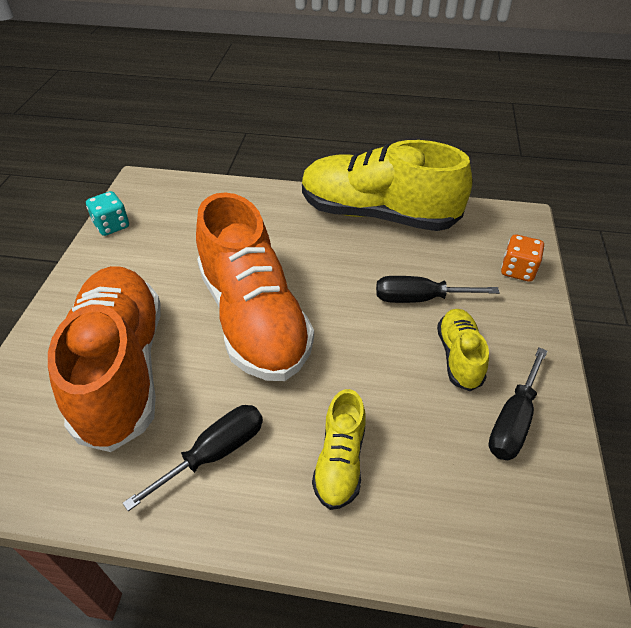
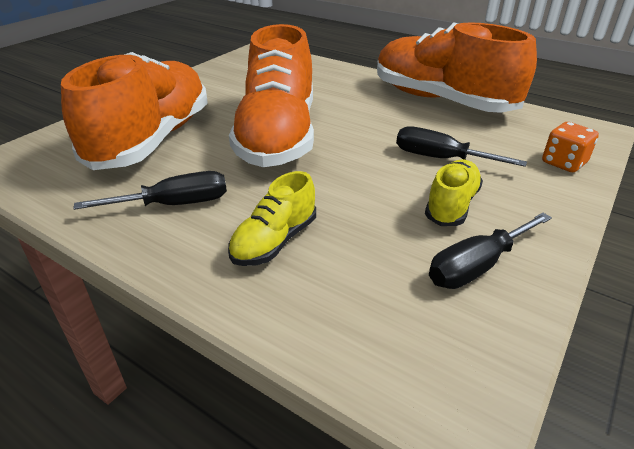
camera: 25 degrees right, 10 degrees down
(112, 226) = (217, 67): turquoise dice -> none
(377, 214) = (441, 100): yellow shoe -> orange shoe

